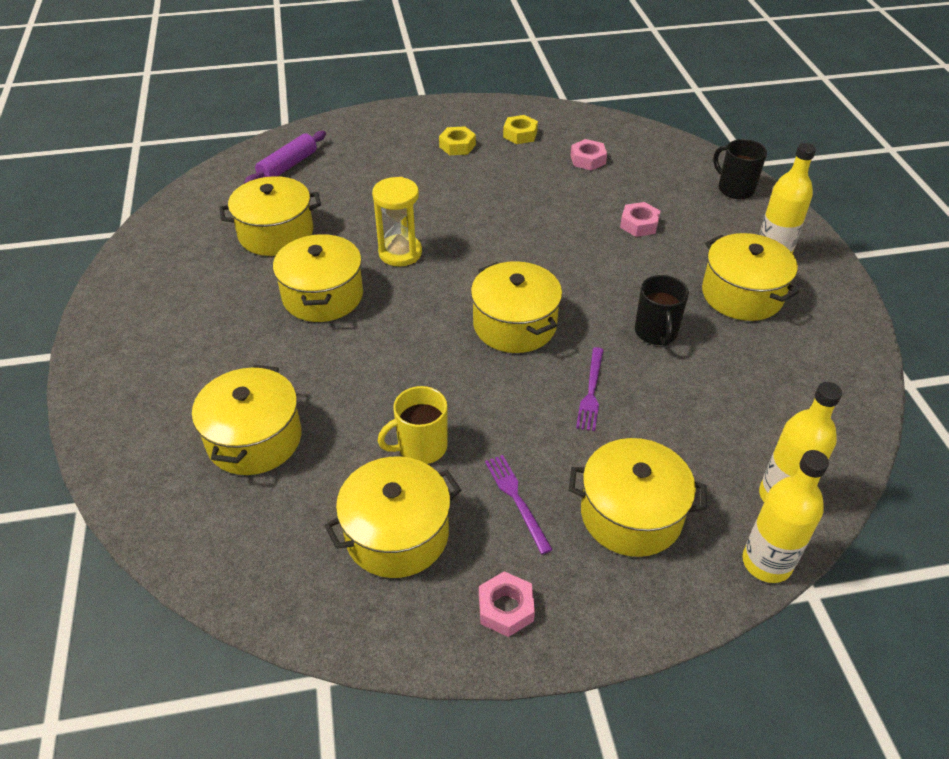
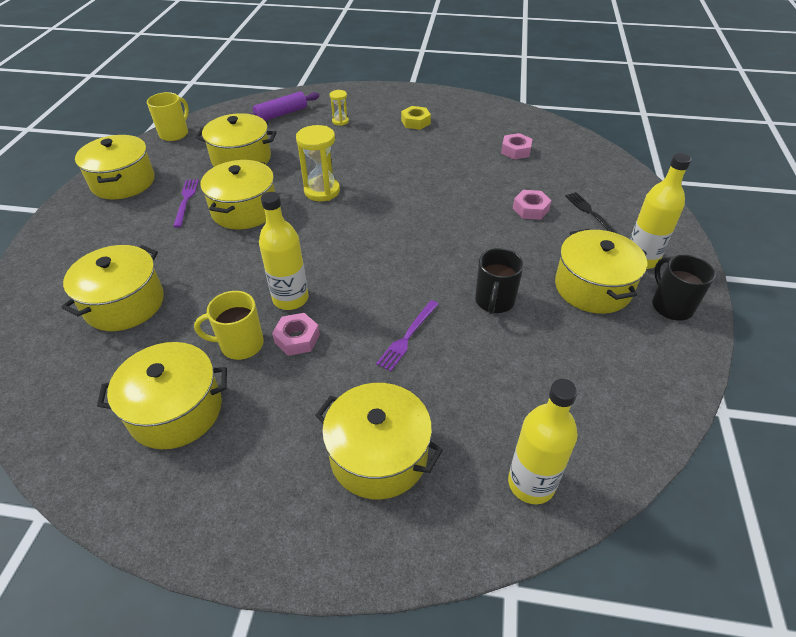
camera: 20 degrees right, 0 degrees up
(165, 218) = (174, 134): none -> yellow mug
(367, 162) = (340, 121): none -> yellow hourglass
(506, 608) = (219, 505): pink nut -> pink nut (297, 338)
(514, 325) = (377, 266): yellow pot -> yellow pot (123, 182)
(516, 499) = (288, 411): purple fork -> purple fork (186, 201)
(520, 134) = (470, 122): yellow nut -> none
(702, 217) = (592, 214): none -> black fork
(735, 189) = (635, 198): black mug -> black mug (671, 306)
(766, 563) = (480, 544): yellow bottle -> yellow bottle (290, 299)

